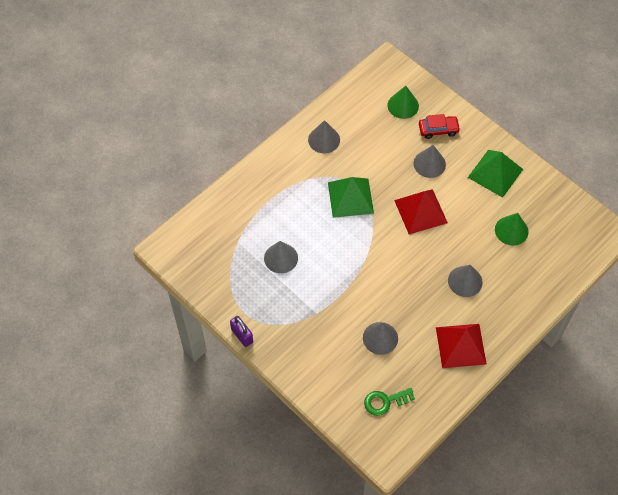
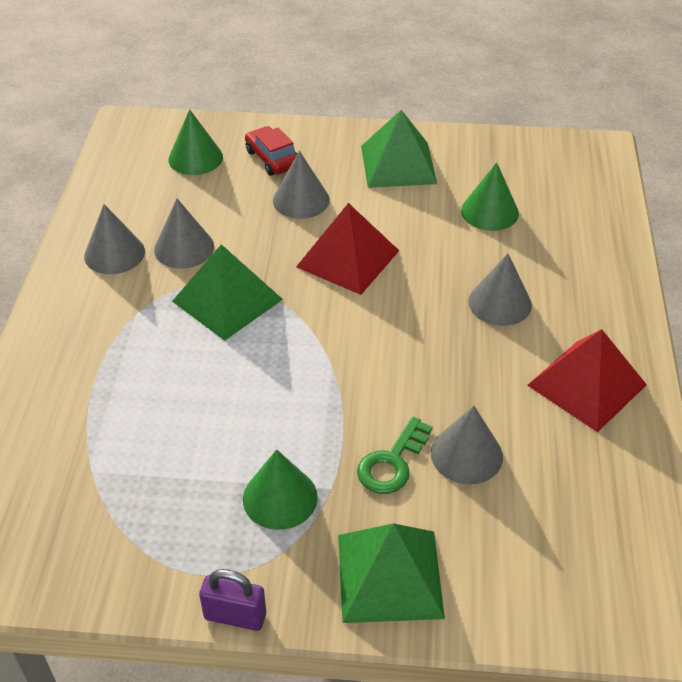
camera: 40 degrees left, 15 degrees down
(281, 258) = (192, 447): grey cone -> grey cone (184, 248)
(295, 303) = (280, 497): none -> green cone
(306, 362) = (390, 575): none -> green pyramid
(385, 401) = (573, 541): green key -> green key (392, 462)
(438, 129) = (272, 159): red car -> red car turned 75 degrees counterclockwise

